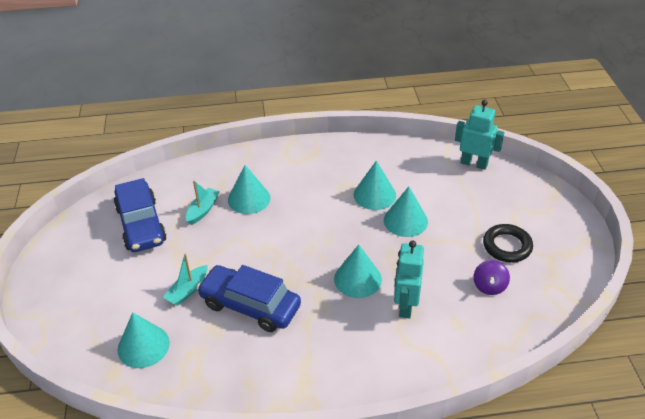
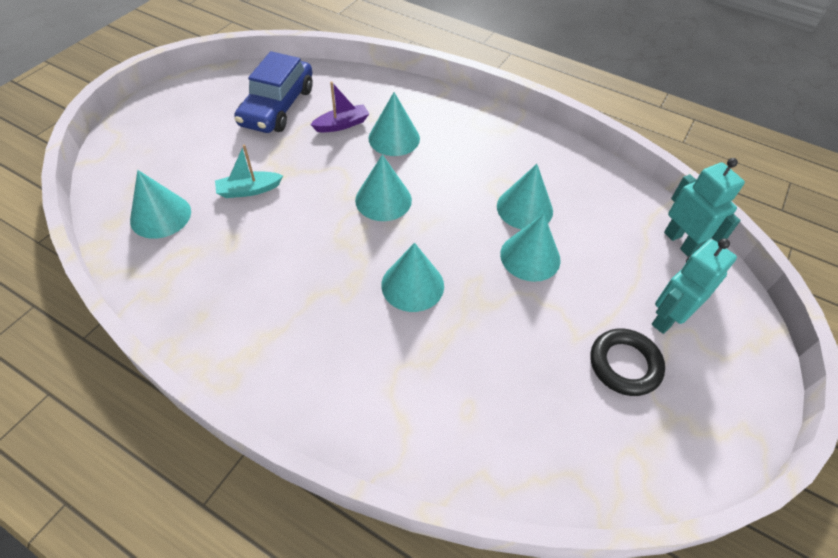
camera: 35 degrees right, 10 degrees up
(203, 210) = (342, 124): turquoise boat -> purple boat
(250, 305) = (284, 241): blue car -> none
(285, 241) = (383, 200): none -> turquoise cone
(405, 305) = (432, 349): turquoise robot -> turquoise robot (668, 318)
(489, 286) = (552, 397): purple spinning top -> none

